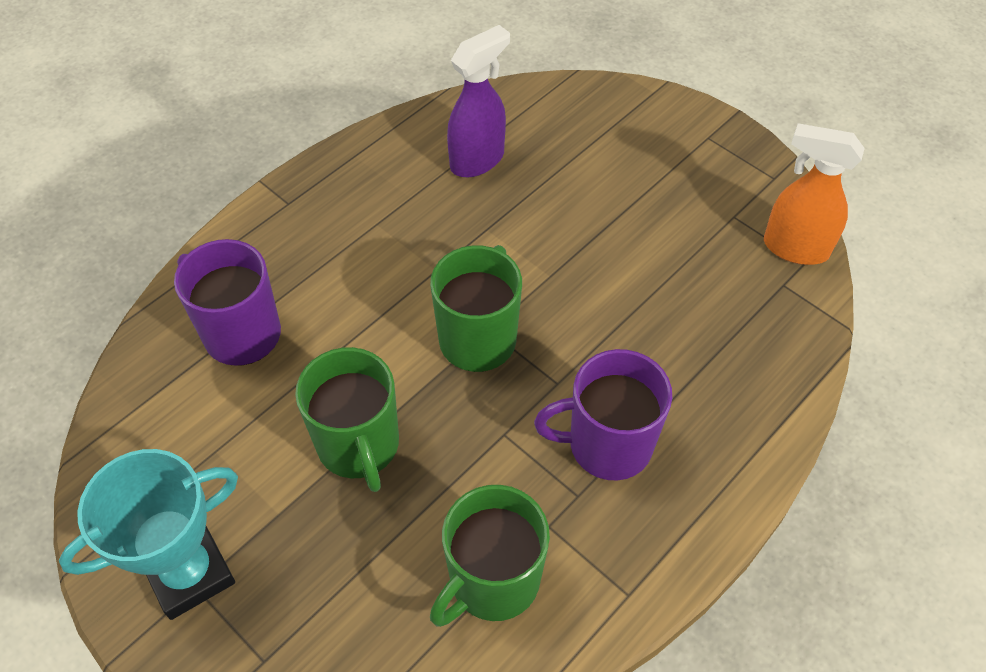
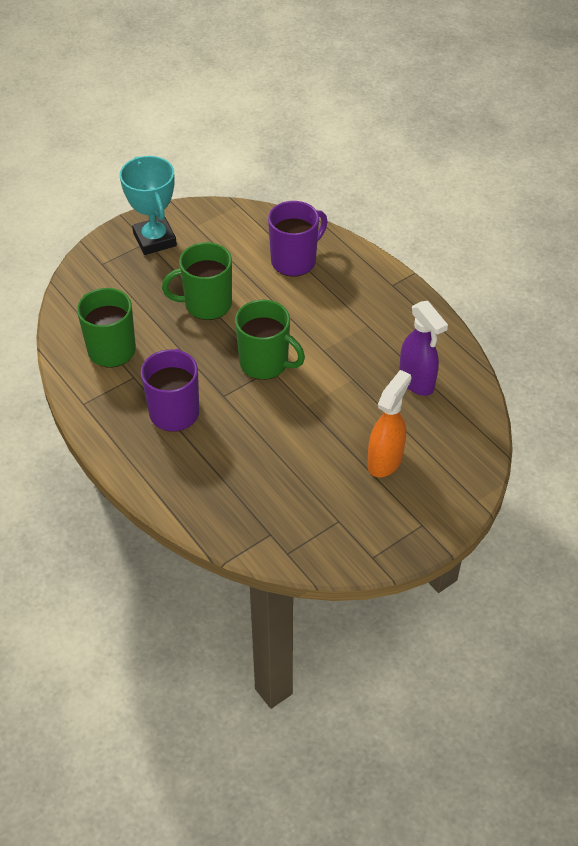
camera: 100 degrees right, 5 degrees down
(794, 248) = (301, 550): orange spray bottle -> orange spray bottle (385, 460)

